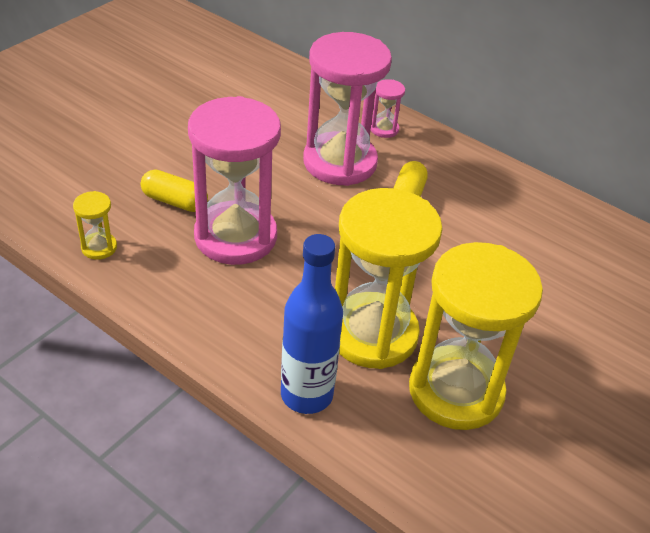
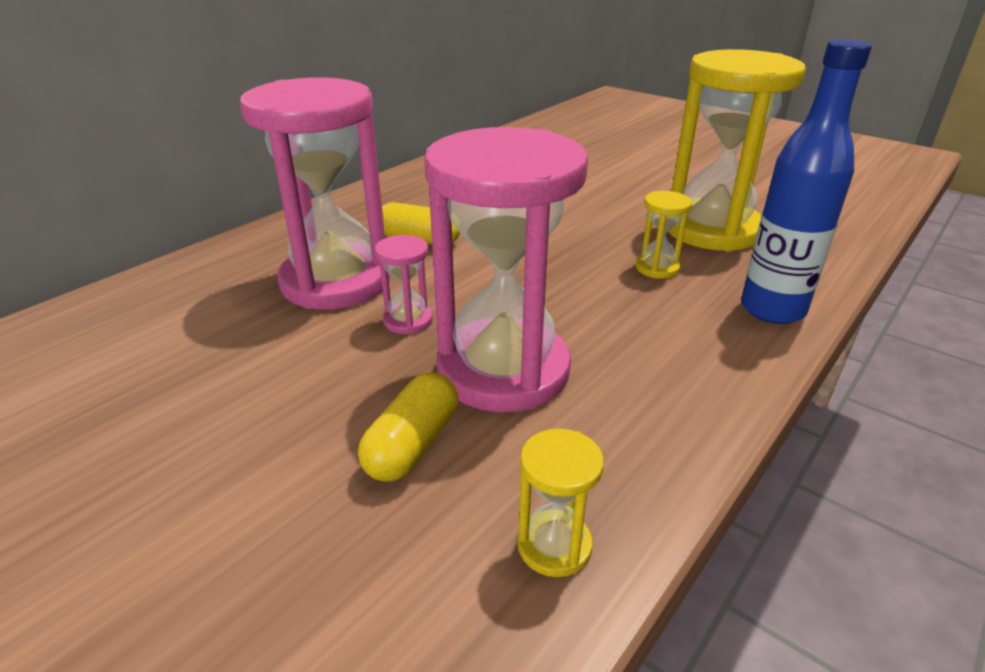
camera: 85 degrees left, 10 degrees down
(372, 334) = (657, 268): yellow hourglass -> yellow hourglass, size x0.41
(384, 129) = (269, 248): pink hourglass -> pink hourglass (408, 320)

